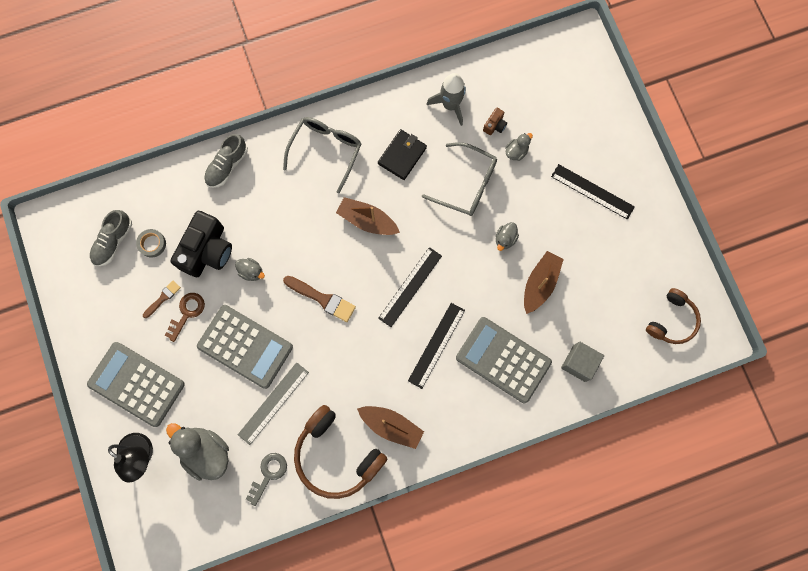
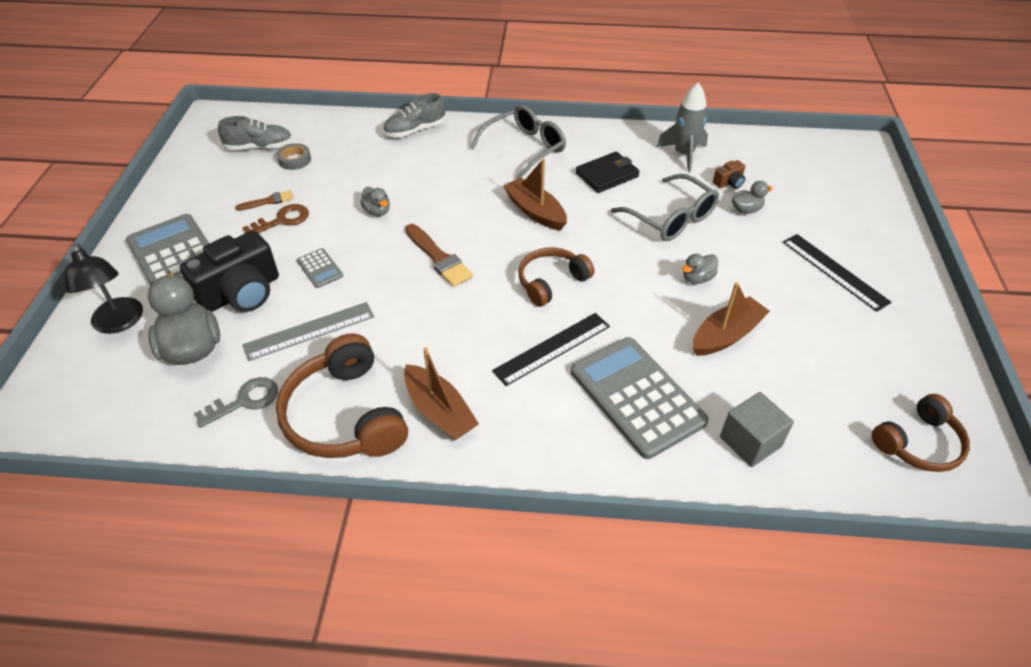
camera: 25 degrees right, 30 degrees down
(113, 241) = (259, 147): grey shoe -> grey shoe turned 150 degrees counterclockwise
(207, 251) = (345, 181): black camera -> black camera (241, 293)
(245, 346) = (320, 268): grey calculator -> grey calculator, size x0.43
(410, 287) = (551, 282): black ruler -> brown headphones

